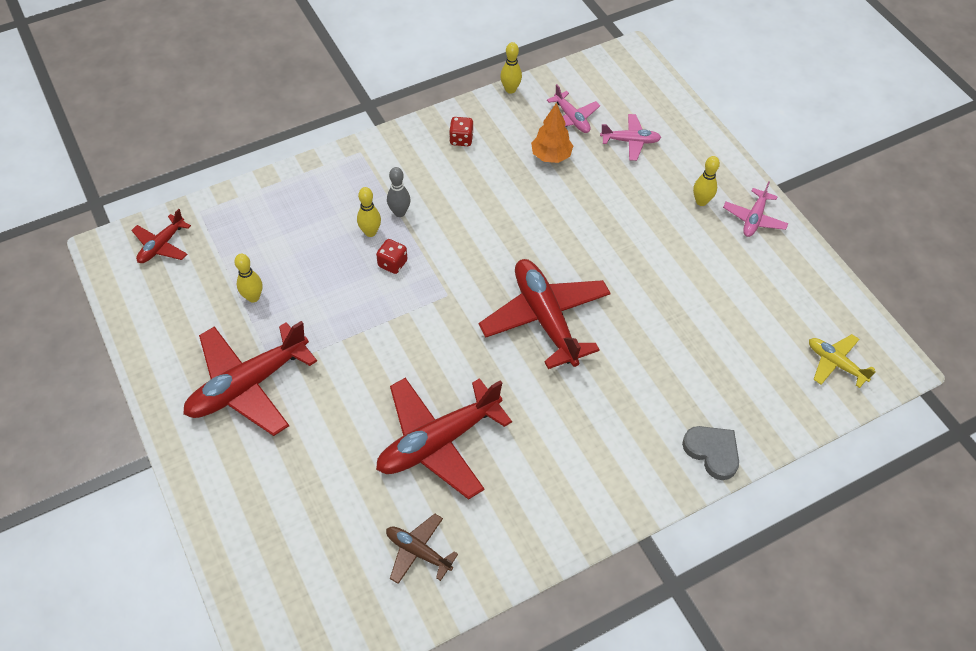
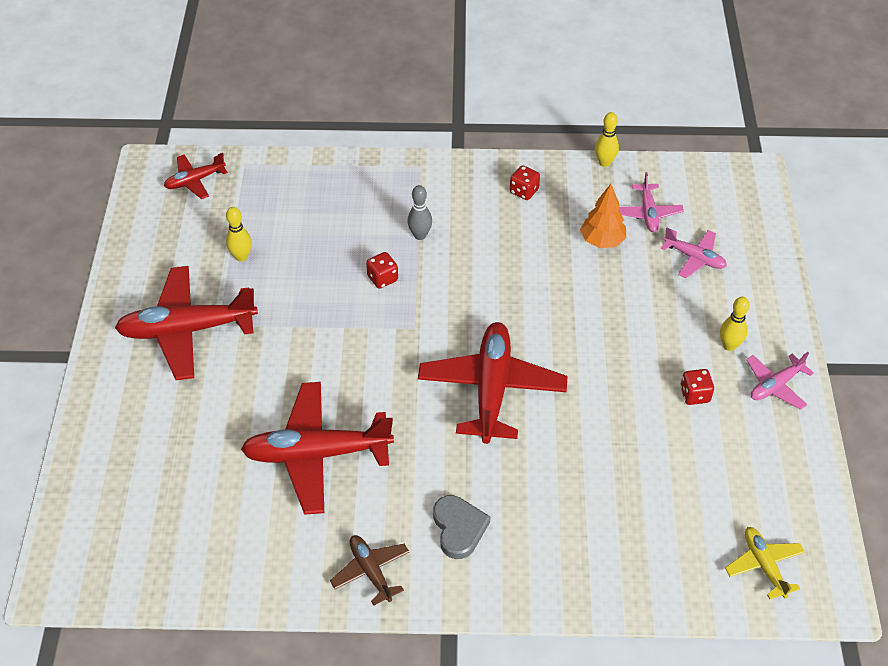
camera: 30 degrees right, 5 degrees down
(370, 232) = (381, 242): yellow bowling pin -> none
(418, 551) = (235, 540): brown plane -> brown plane (371, 571)
(701, 252) = (694, 395): none -> red dice
(712, 452) = (571, 588): grey heart -> grey heart (459, 528)

